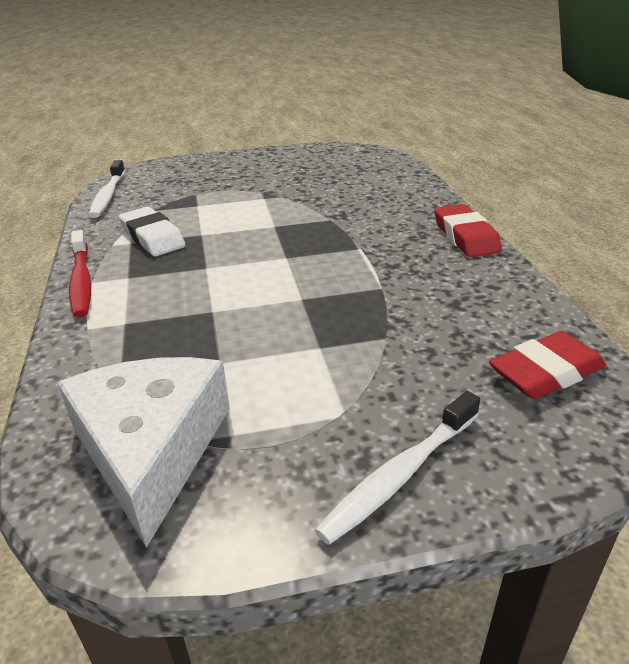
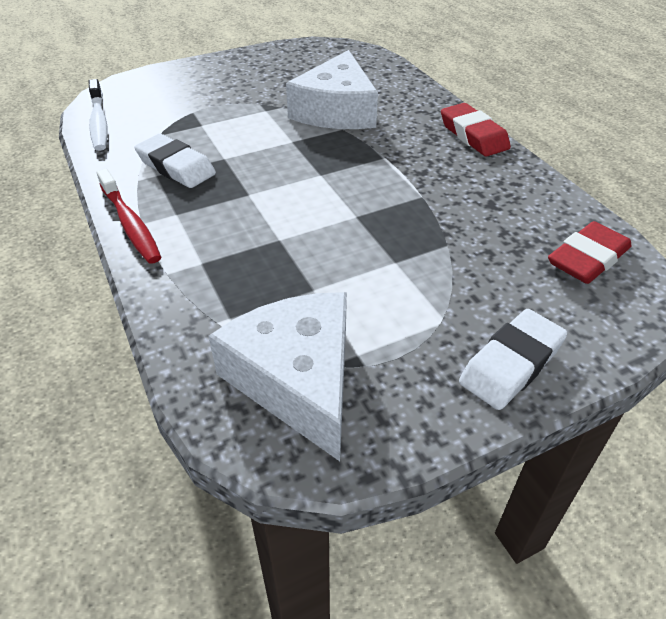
camera: 15 degrees left, 10 degrees up
(332, 203) = (336, 111): none -> white cheese
(400, 474) = (511, 364): white toothbrush -> white eraser

